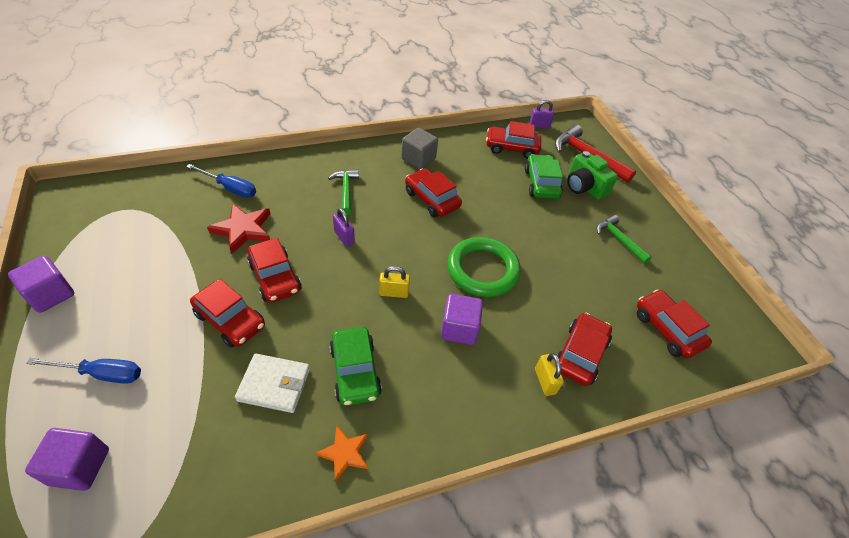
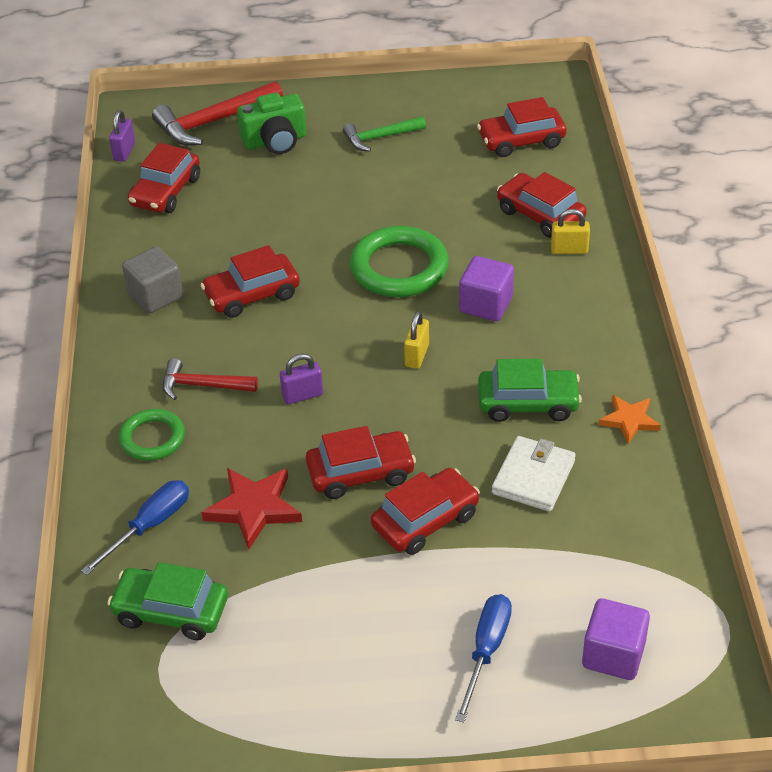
camera: 70 degrees left, 5 degrees down
(51, 294) = (330, 733): purple cube -> none
(299, 177) = (152, 438): none -> green ring
(346, 191) = (203, 385): green hammer -> red hammer
(541, 183) = (254, 180): green car -> green car (171, 611)

